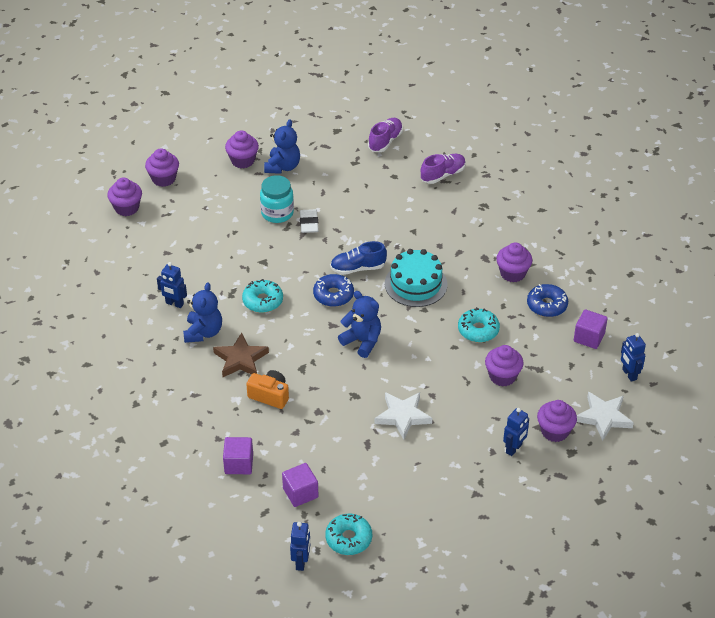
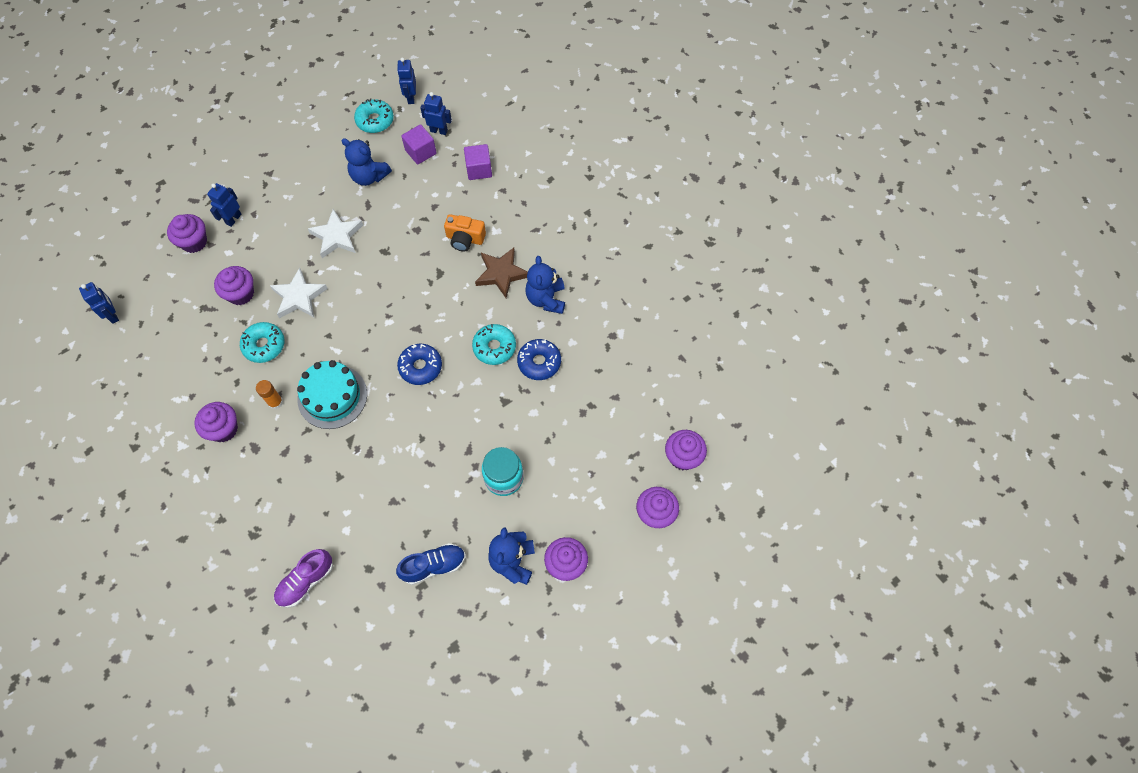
camera: 170 degrees right, 20 degrees up
(174, 304) = (586, 329): blue robot -> blue robot (439, 131)
(309, 223) = (463, 468): white eraser -> none
(358, 268) = (398, 409): blue shoe -> blue shoe (433, 566)
(362, 341) = (383, 313): blue teddy bear -> blue teddy bear (369, 176)
(385, 141) = (385, 636): purple shoe -> none
(467, 286) = (275, 402): none -> orange glue stick
(547, 305) = (188, 390): blue donut -> blue donut (539, 362)
(589, 337) = (148, 354): purple cube -> none
(603, 417) = (145, 263): white star -> white star (299, 297)

